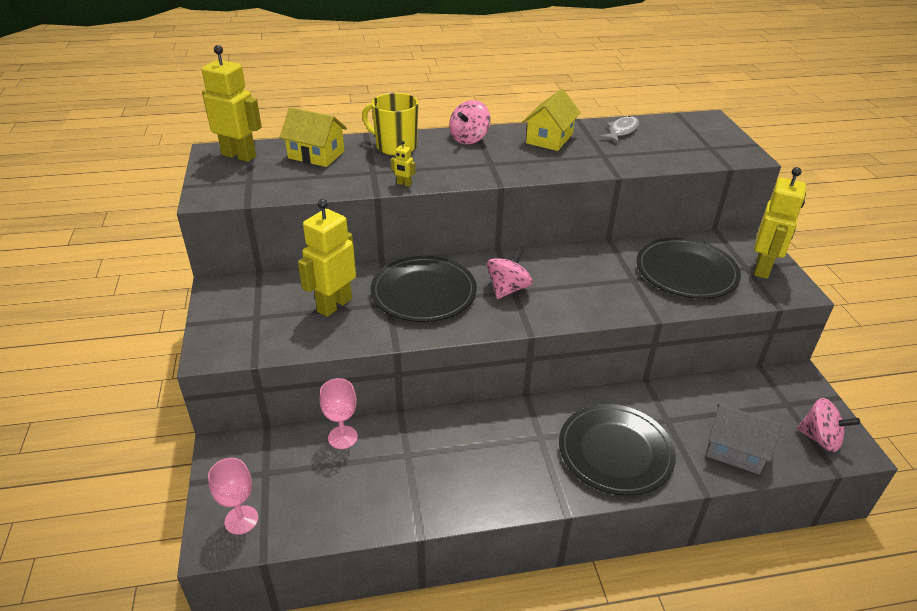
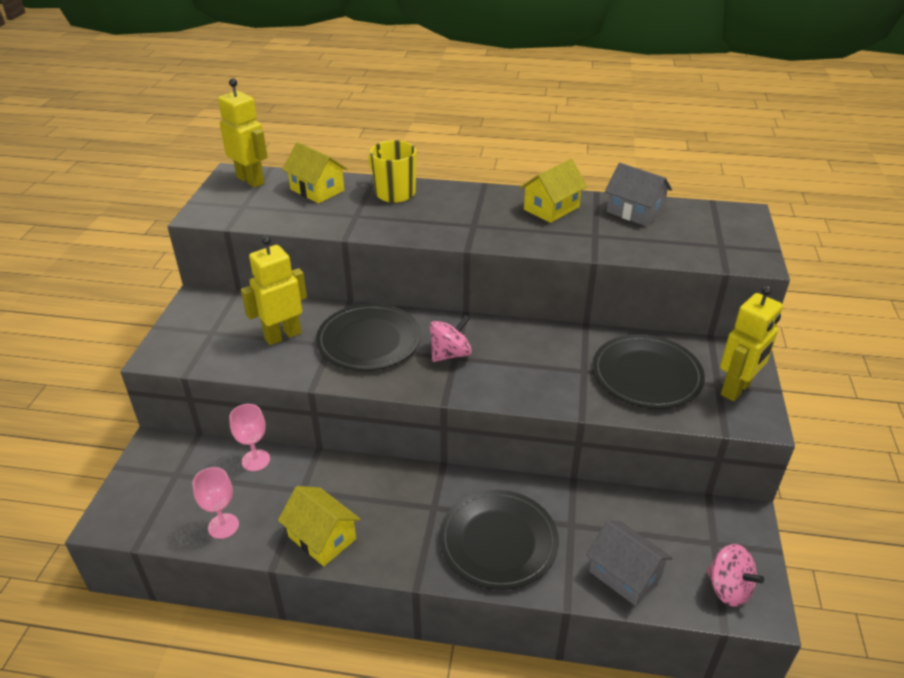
camera: 20 degrees right, 0 degrees up
(241, 520) = (136, 510): pink goblet -> pink goblet (223, 526)
(404, 184) = (376, 232): yellow robot -> none
(452, 493) = (322, 538): none -> yellow house
(469, 138) = (470, 196): pink spinning top -> none
(621, 131) = (634, 212): grey fish -> grey house

